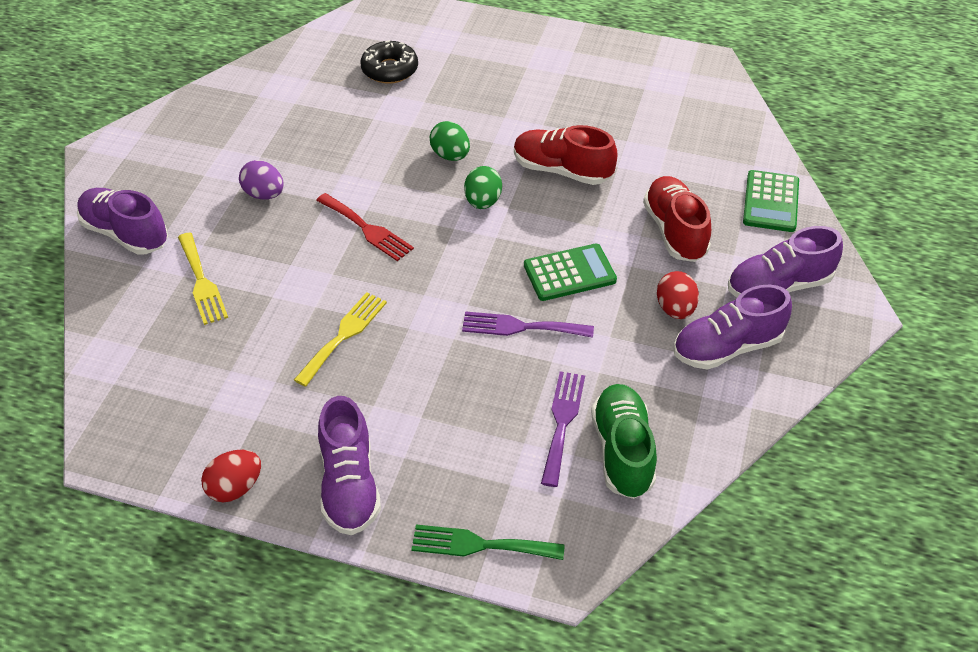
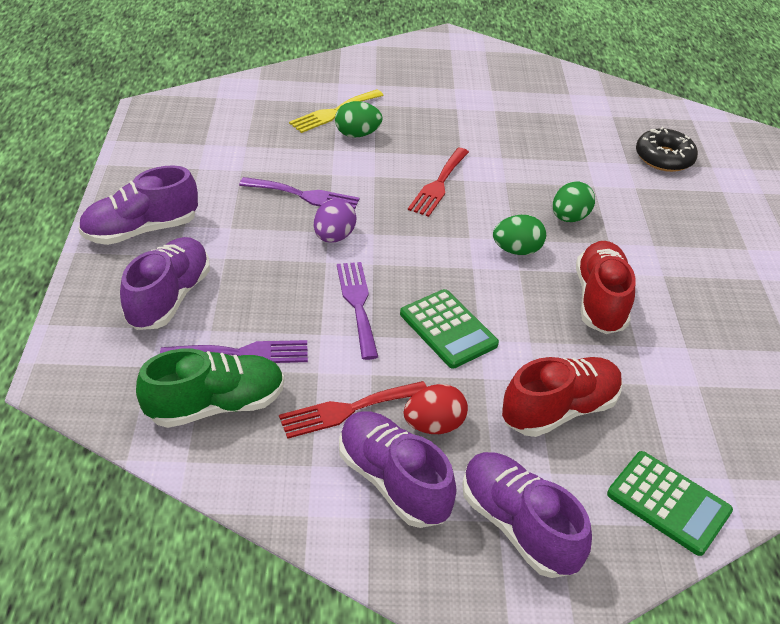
camera: 70 degrees right, 5 degrees down
(125, 234) = (369, 68): purple shoe -> purple shoe (169, 297)
(235, 488) = (128, 172): red egg -> none
(253, 271) = (357, 134): none -> green egg
(264, 194) = (449, 121): purple egg -> purple egg (334, 237)
(344, 335) = (304, 196): yellow fork -> purple fork
(480, 545) = (87, 319): green fork -> none
(647, 360) = (348, 410): none -> red fork
(770, 202) = (668, 503): green calculator -> green calculator turned 135 degrees counterclockwise

